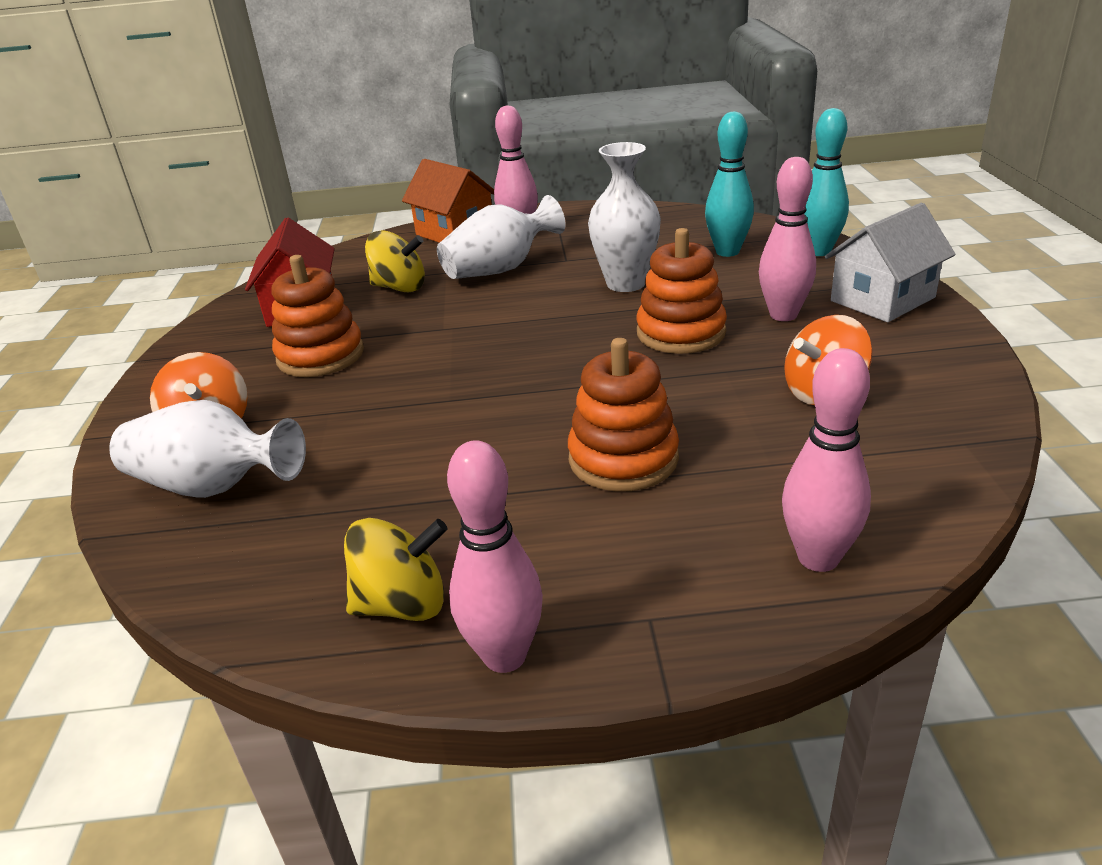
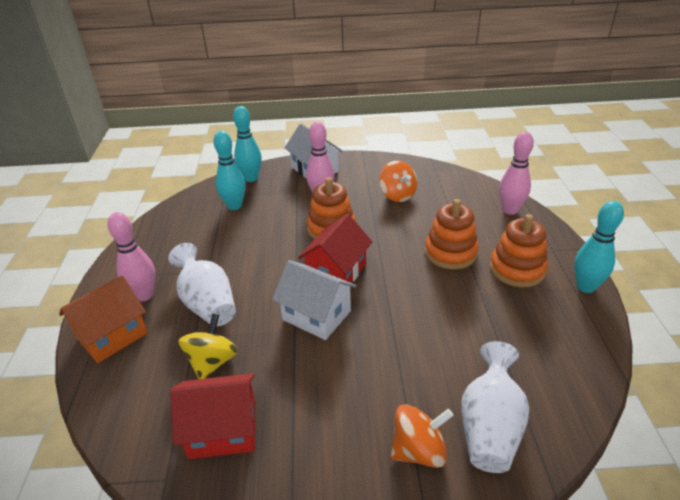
camera: 90 degrees left, 5 degrees up
(320, 356) = (319, 397): orange stacking toy -> orange stacking toy (517, 269)
(403, 604) = (567, 320): yellow spinning top -> none
(466, 340) = (316, 315): none -> white house
(505, 656) = (585, 287): pink bowling pin -> turquoise bowling pin
(563, 347) = (336, 272): none -> red house
(626, 283) = (260, 245): white vase -> none

